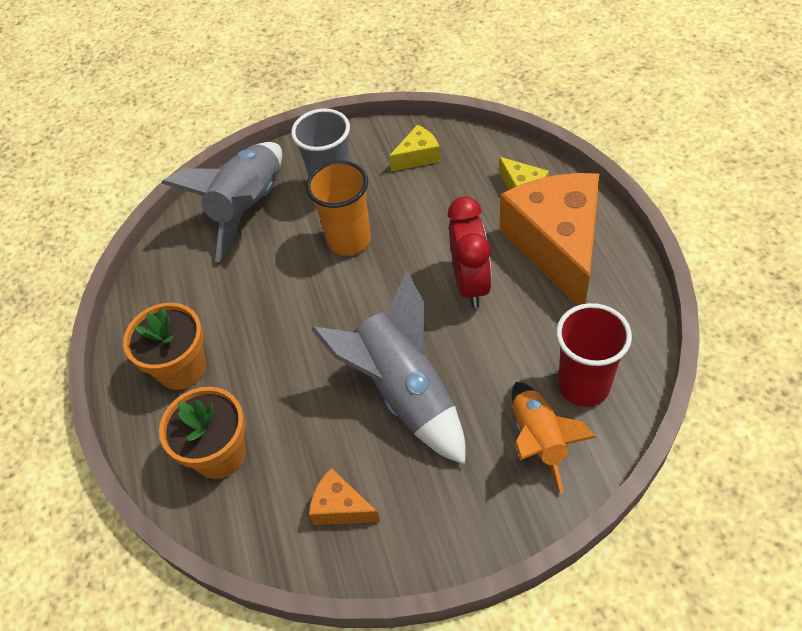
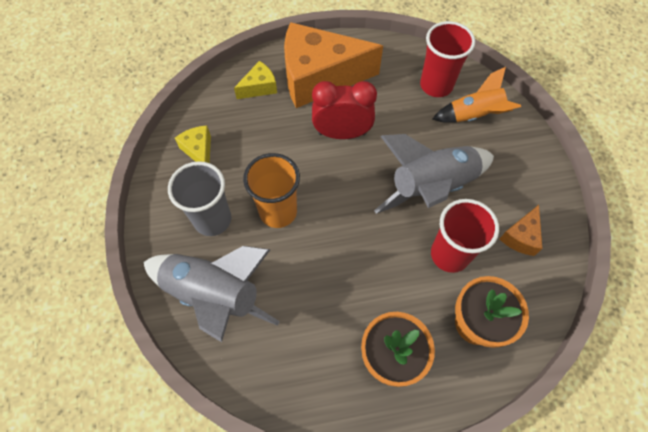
camera: 90 degrees left, 10 degrees up
(308, 420) = (449, 254): none -> red cup

